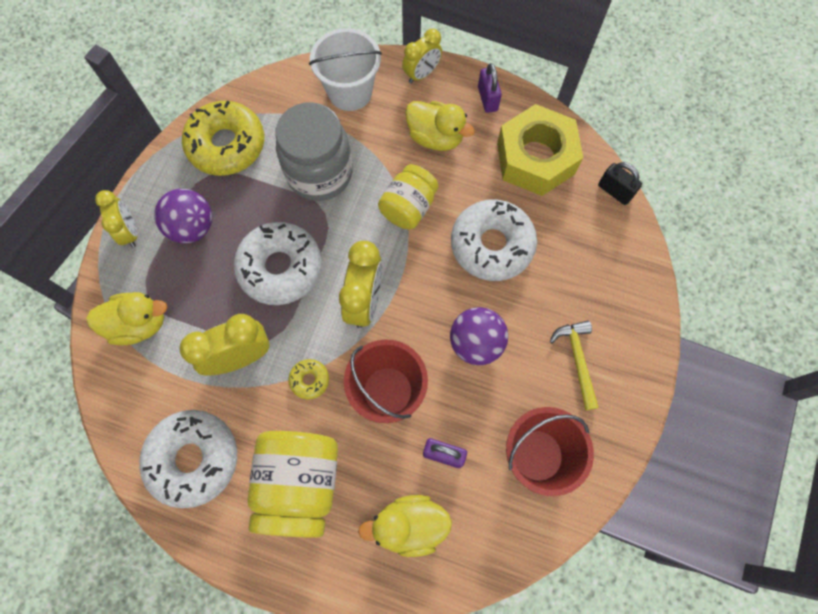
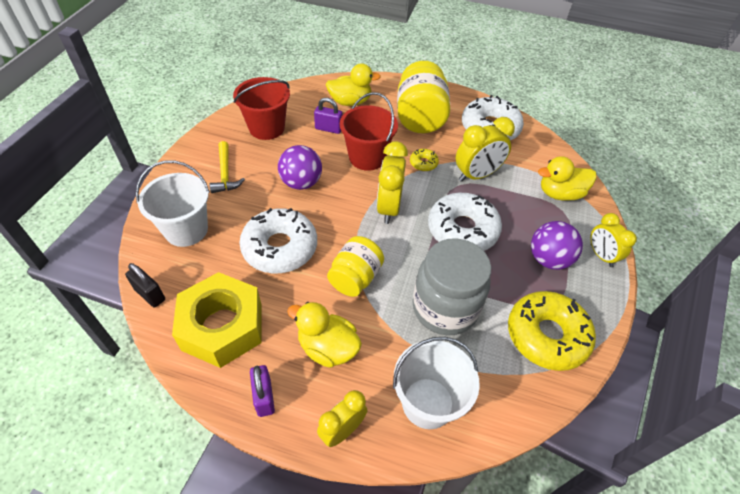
camera: 175 degrees right, 20 degrees down
(602, 269) = (186, 230): none -> white bucket

